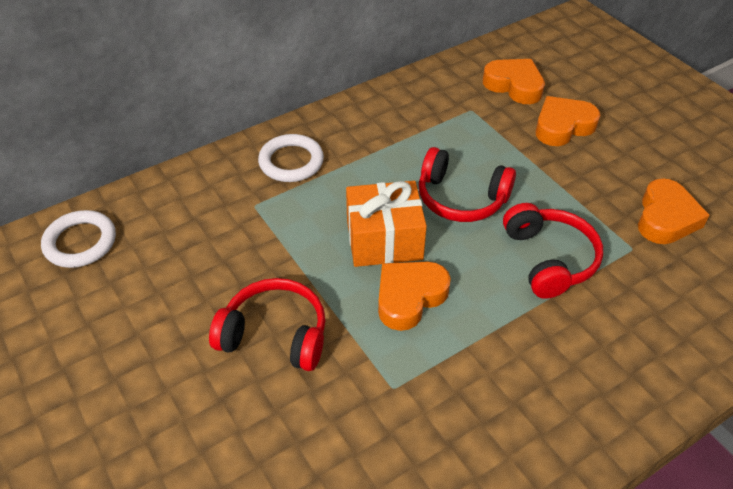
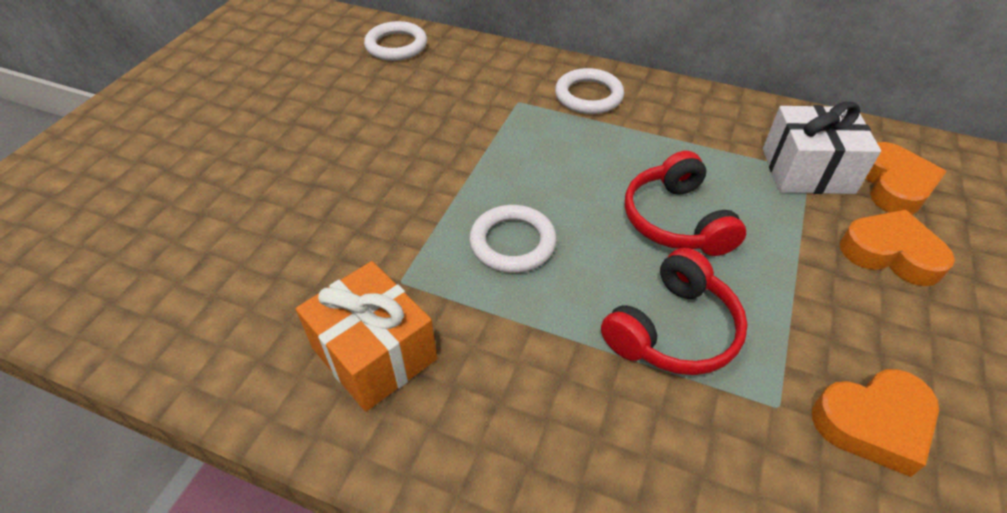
camera: 55 degrees right, 0 degrees up
(275, 335) = (397, 180): red headphones -> none
(384, 240) = (563, 193): orange gift -> orange gift (374, 353)
(409, 297) = (512, 243): orange heart -> white ring
(471, 110) = (807, 170): none -> white gift

